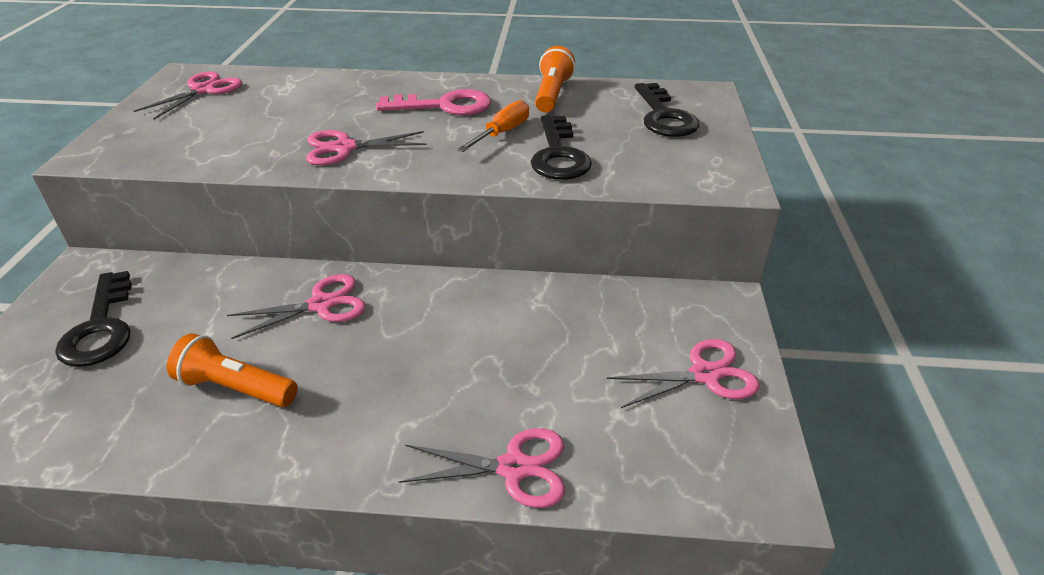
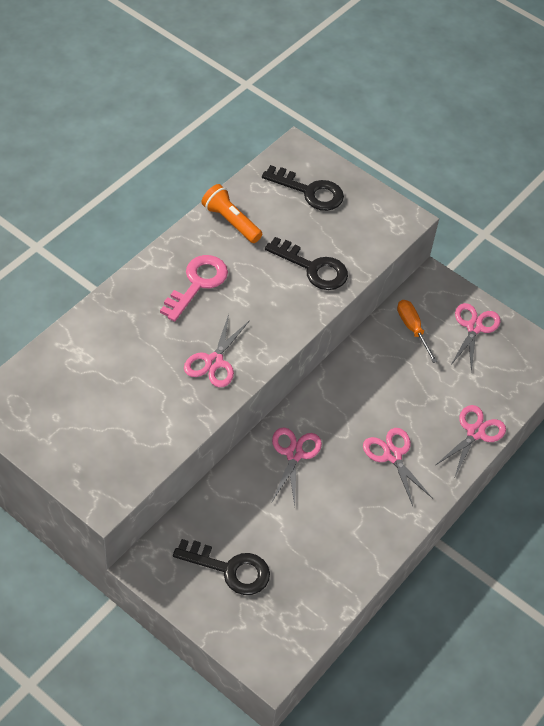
camera: 60 degrees left, 15 degrees up
(204, 90) = (39, 404): pink scissors -> pink scissors (392, 455)
(235, 388) = (339, 519): orange flashlight -> none
(502, 133) = (263, 277): orange screwdriver -> orange screwdriver (412, 329)

